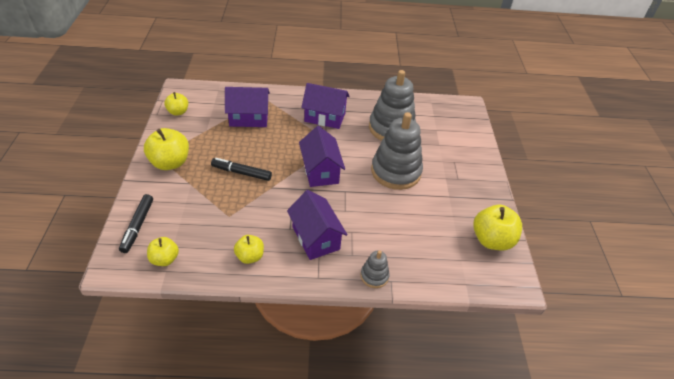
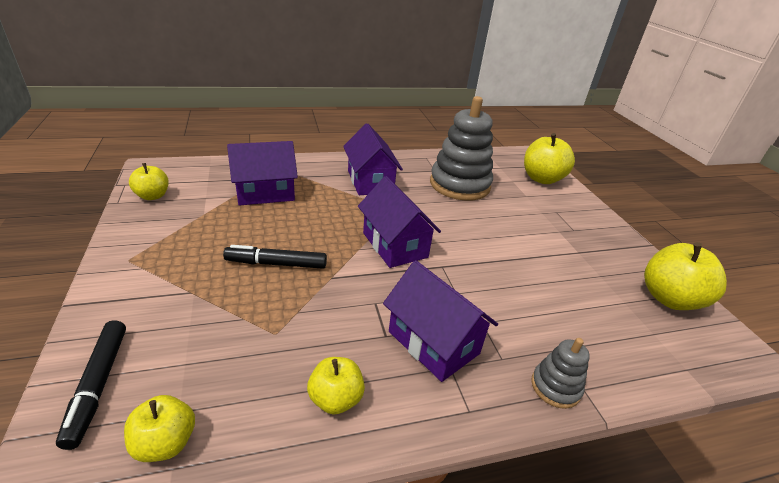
camera: 15 degrees left, 10 degrees down
(170, 163) = (150, 266): yellow apple -> yellow apple (542, 179)
(325, 117) = (370, 181): purple house -> purple house turned 75 degrees clockwise
(396, 172) = (495, 232): grey stacking toy -> none

